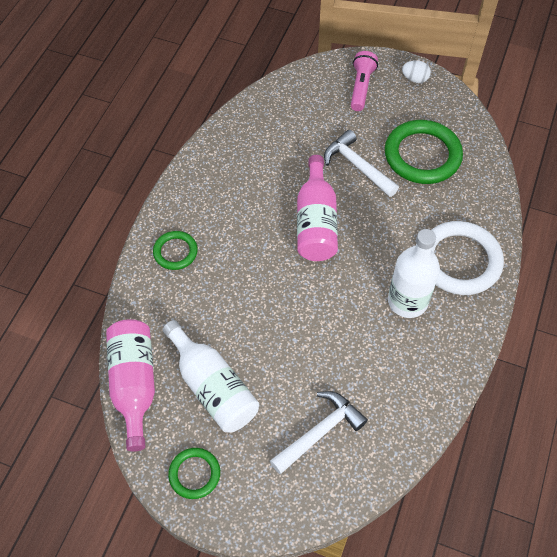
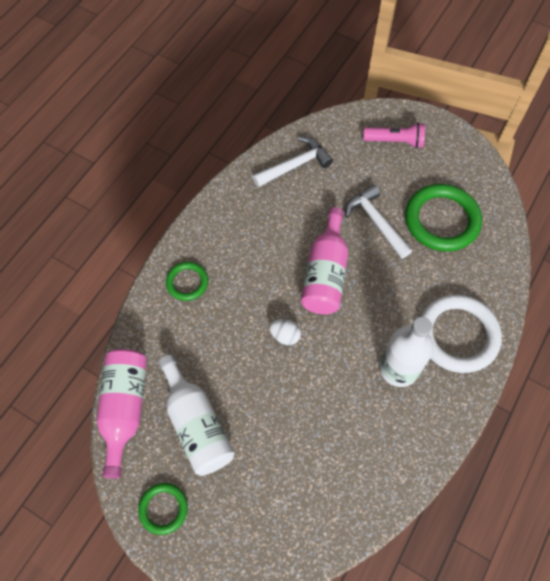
camera: 10 degrees right, 5 degrees up
(320, 432) = (289, 488): white hammer -> white hammer (295, 165)
(361, 87) = (395, 141): pink flashlight -> pink flashlight turned 75 degrees clockwise
(415, 79) = (449, 140): white egg -> white egg (285, 336)

